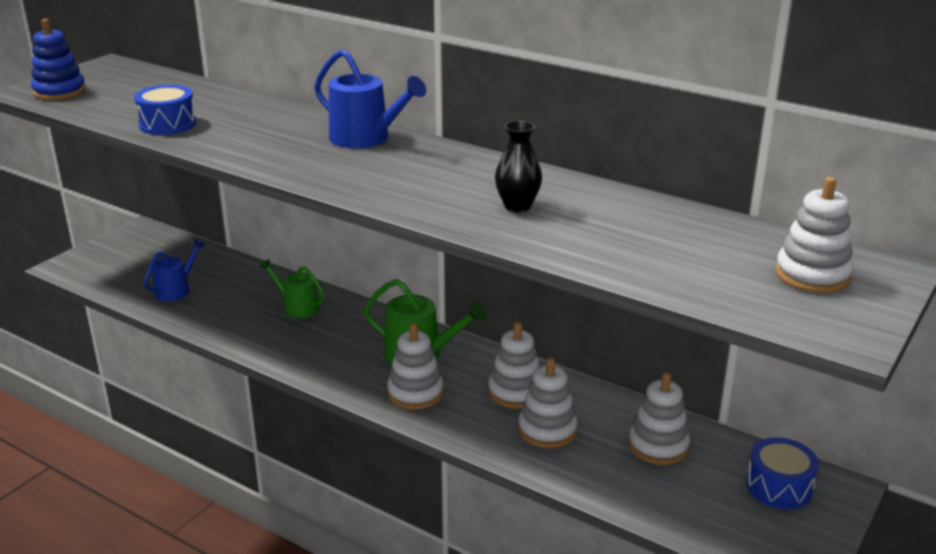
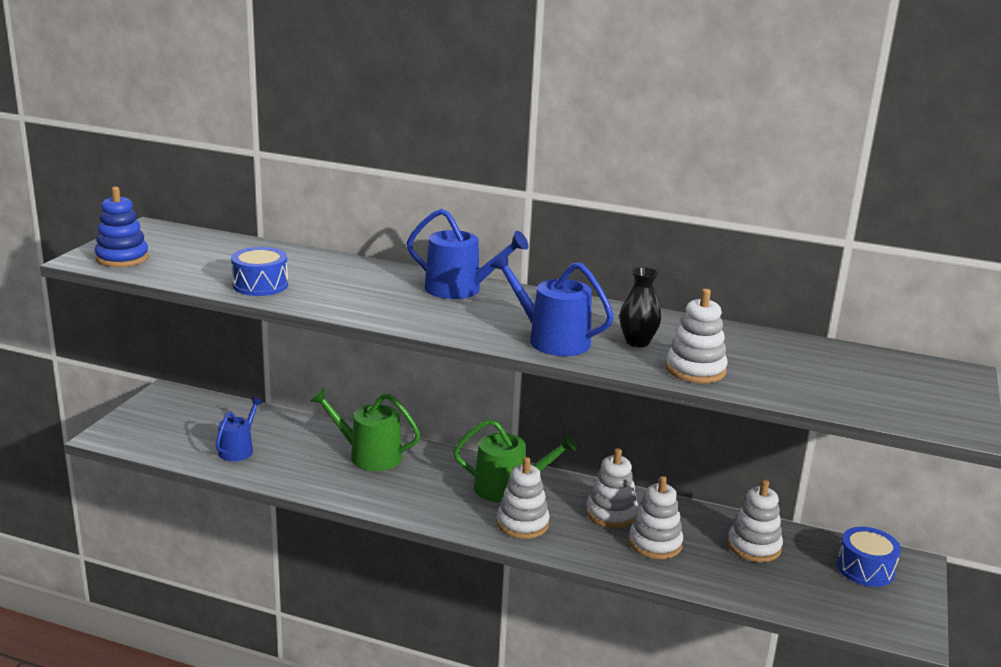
camera: 15 degrees left, 5 degrees down
(297, 307) = (369, 456): green watering can -> green watering can, size x1.50
(424, 198) = (552, 340): none -> blue watering can
(812, 275) = (906, 382): white stacking toy -> white stacking toy (695, 370)

